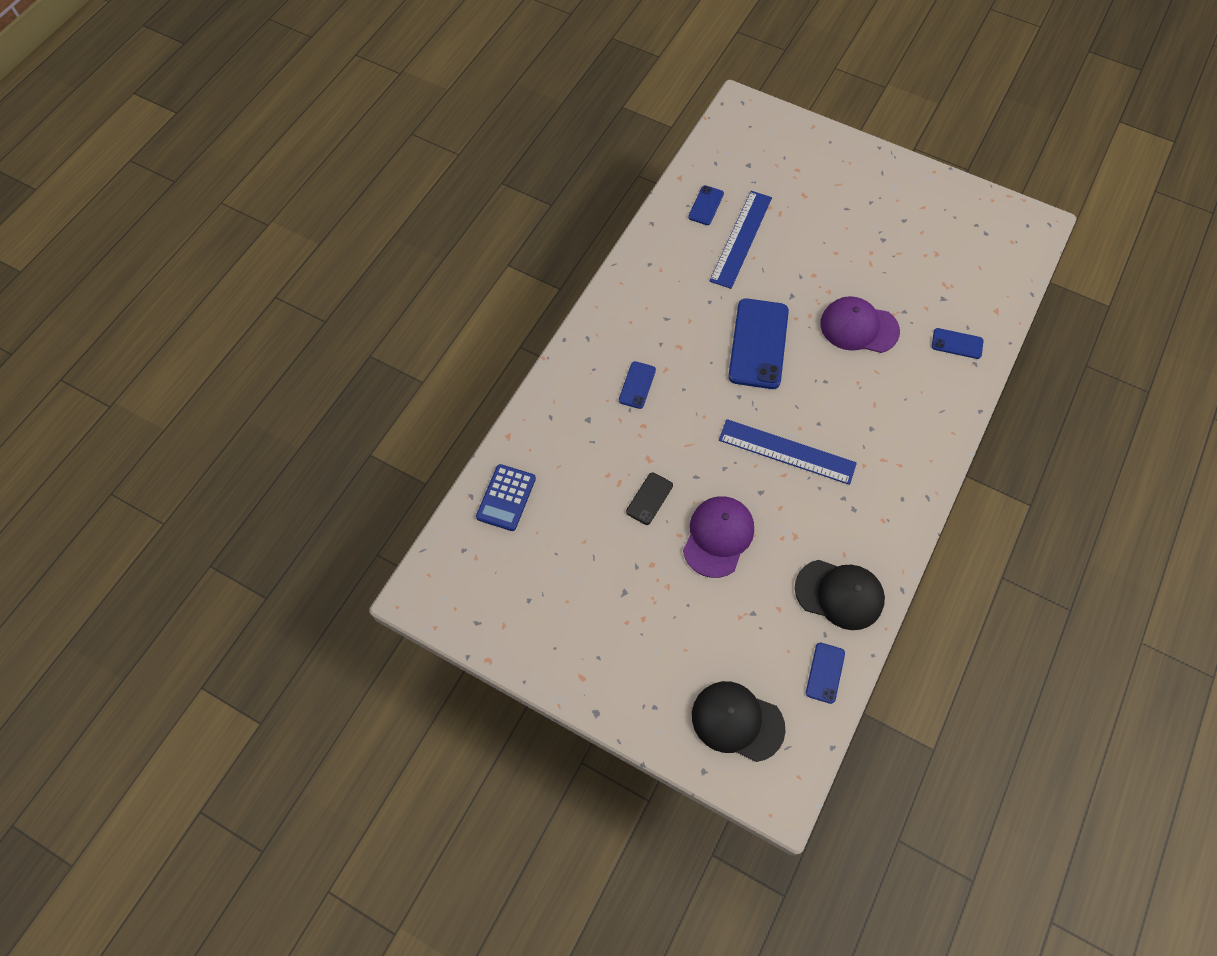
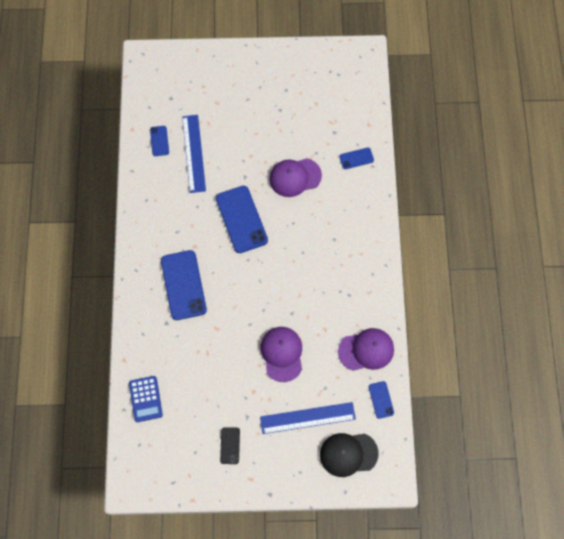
camera: 30 degrees left, 5 degrees up
(637, 385) = (183, 285): blue phone -> blue phone, size x2.02
(649, 498) = (230, 352): black phone -> black phone (230, 445)
(787, 452) = (294, 280): blue ruler -> blue ruler (307, 418)
(839, 594) = (366, 350): black cap -> purple cap

